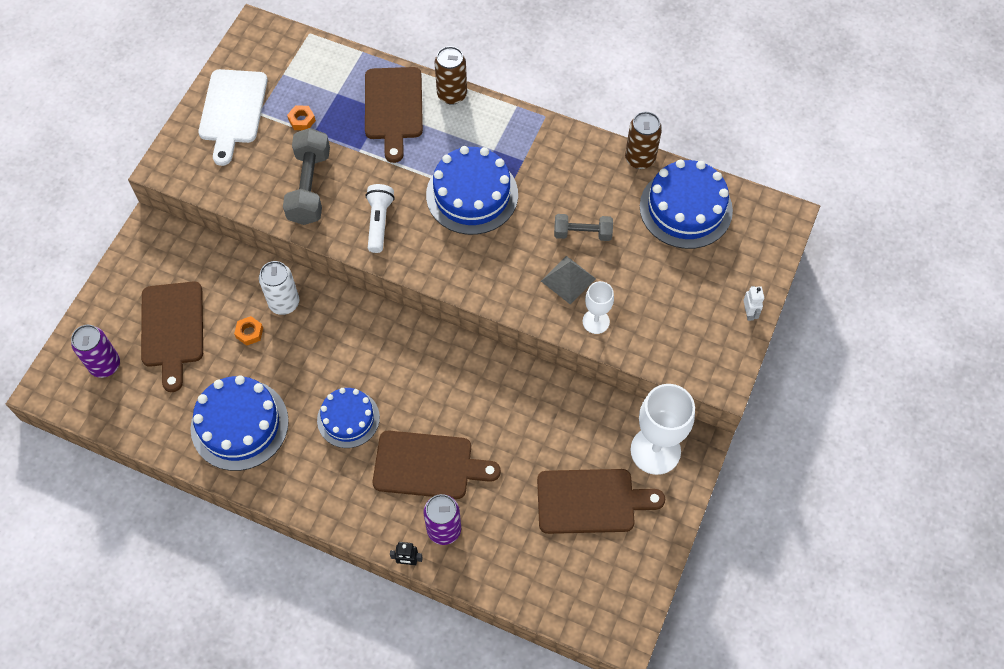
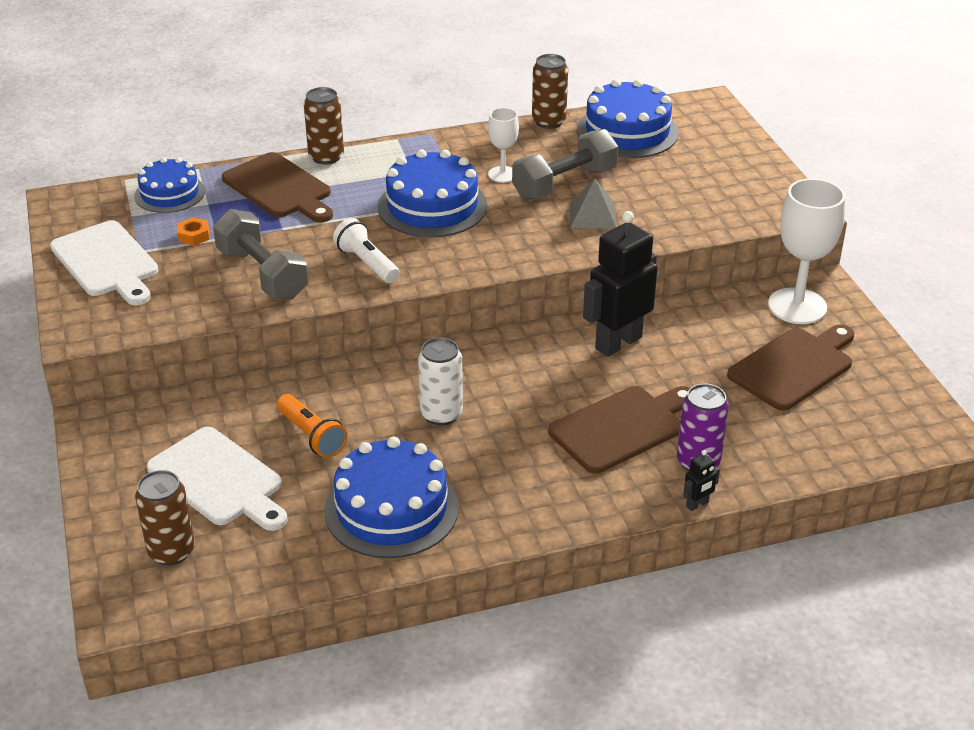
camera: 40 degrees left, 25 degrees down
(105, 365) = (171, 551): purple can -> brown can
(172, 329) = (219, 480): brown cutting board -> white cutting board
(249, 332) = (312, 436): orange nut -> orange flashlight
(284, 303) = (321, 396): white can -> white can (441, 414)
(348, 418) = (499, 440): blue cake -> blue cake (170, 193)
(501, 392) = (618, 343): none -> black robot
(582, 233) = (564, 183): grey dumbbell -> grey dumbbell, size x1.64
(596, 321) = (653, 227): white goblet -> white goblet (503, 174)
(749, 313) = (763, 163): white robot -> none

